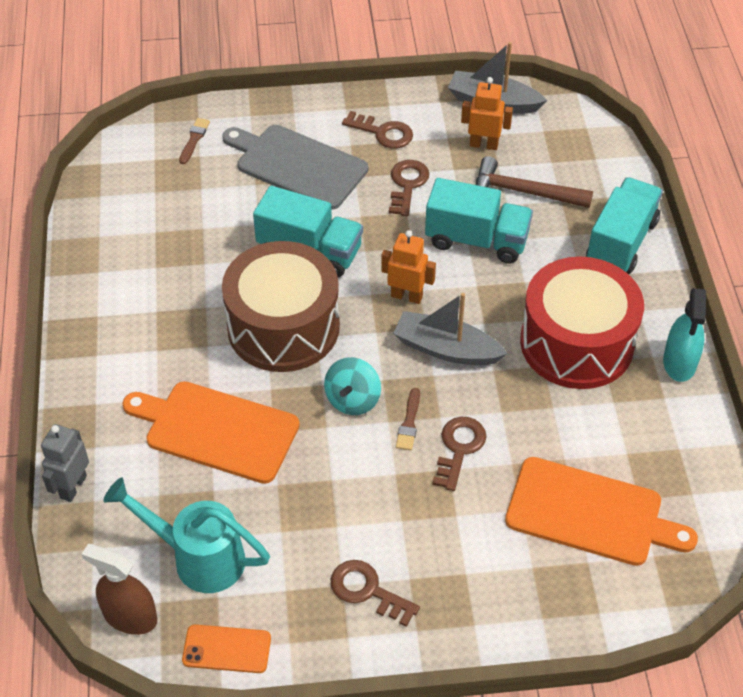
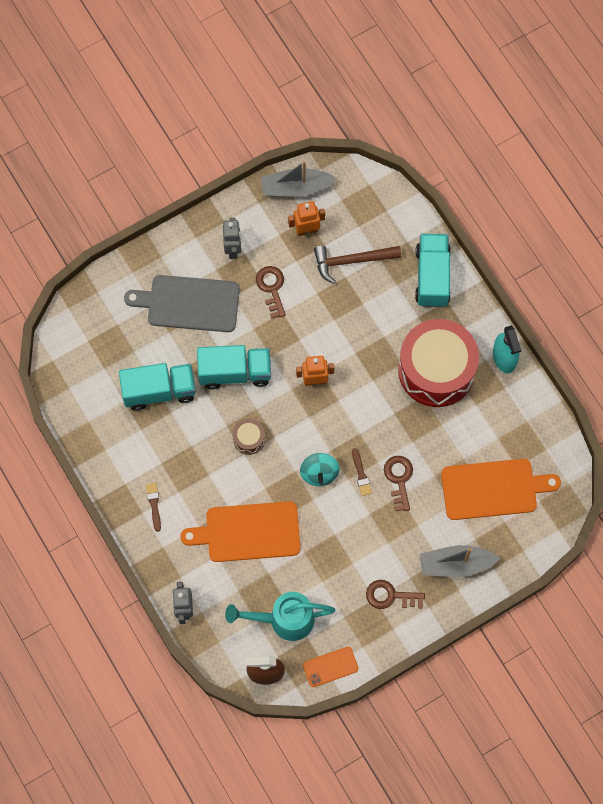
camera: 25 degrees left, 20 degrees up
(194, 139) = (105, 311): brown brush -> brown brush (154, 504)
(283, 327) = (249, 439): brown drum -> brown drum, size x0.41
(383, 133) = (233, 249): brown key -> grey robot
(446, 349) = (358, 410): grey boat -> grey boat (456, 564)
(477, 240) = (339, 315): turquoise truck -> turquoise truck (159, 391)

